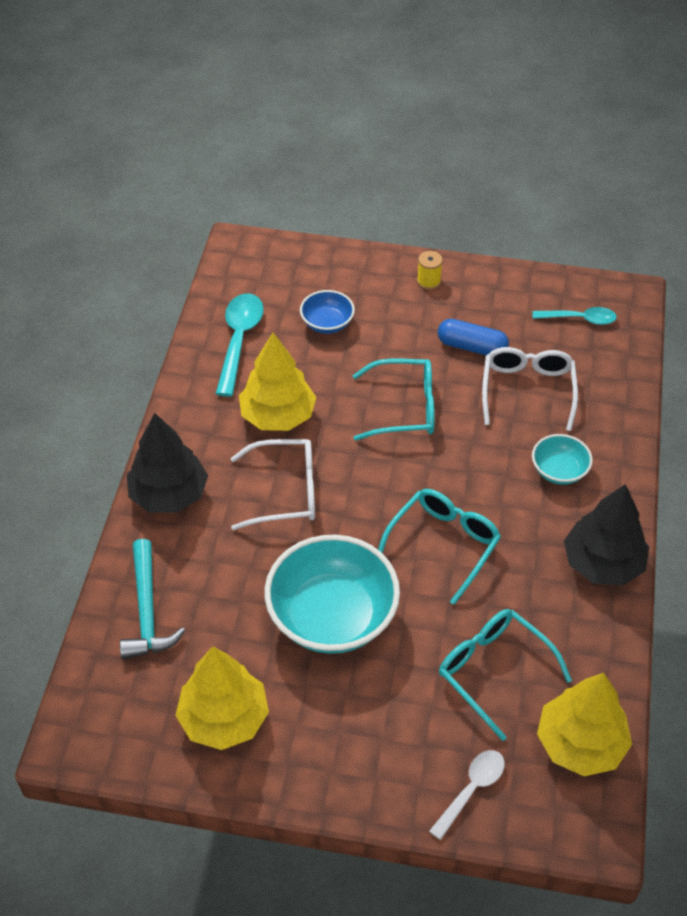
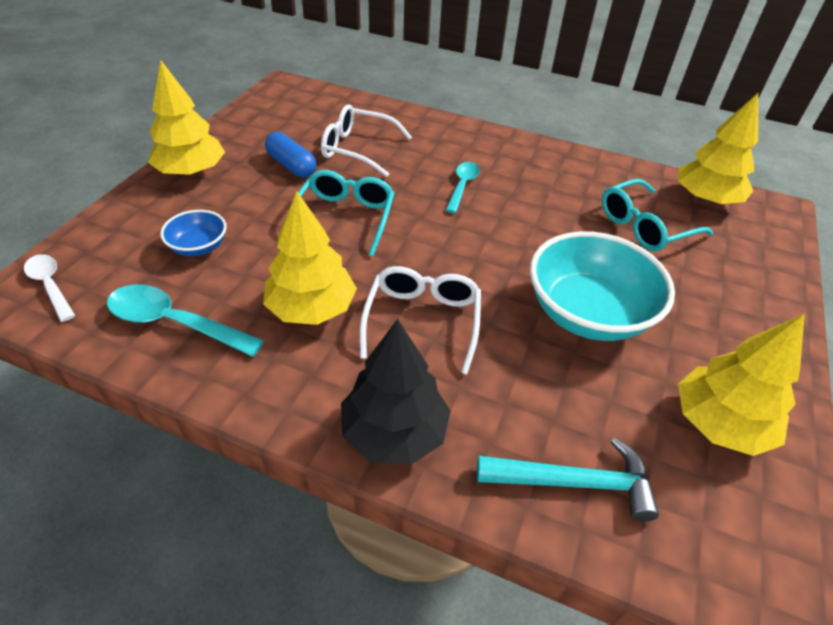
camera: 80 degrees left, 5 degrees down
(428, 281) = (191, 172): yellow spool -> yellow tree
(443, 544) = (512, 226): turquoise glasses -> none
(471, 789) = (759, 261): white spoon -> white spoon (50, 285)
(472, 347) = (291, 165): blue capsule -> blue capsule turned 75 degrees counterclockwise
(559, 471) = (449, 153): turquoise bowl -> none
(580, 319) = (294, 109): turquoise spoon -> turquoise spoon (462, 186)
(602, 563) = (543, 154): black tree -> none

